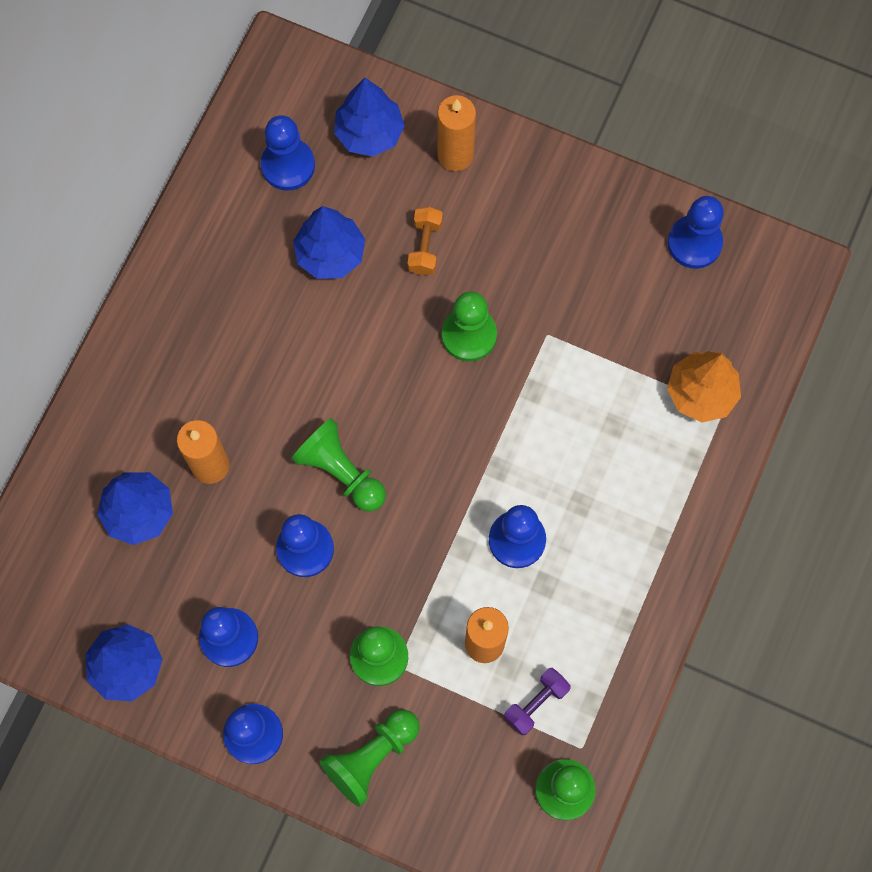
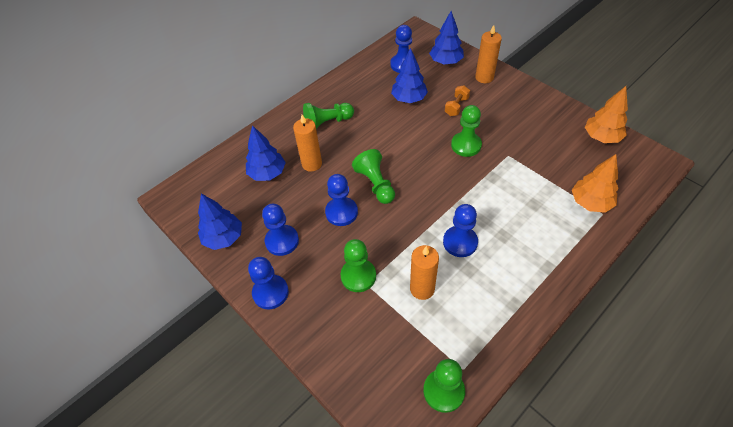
camera: 25 degrees right, 20 degrees down
(371, 757) = (330, 328): green pawn -> green pawn (327, 123)
(536, 703) = (442, 332): purple dumbbell -> none
(694, 243) = (601, 137): blue pawn -> orange tree

